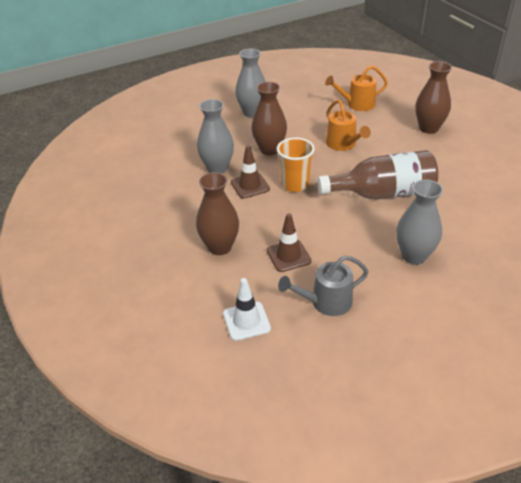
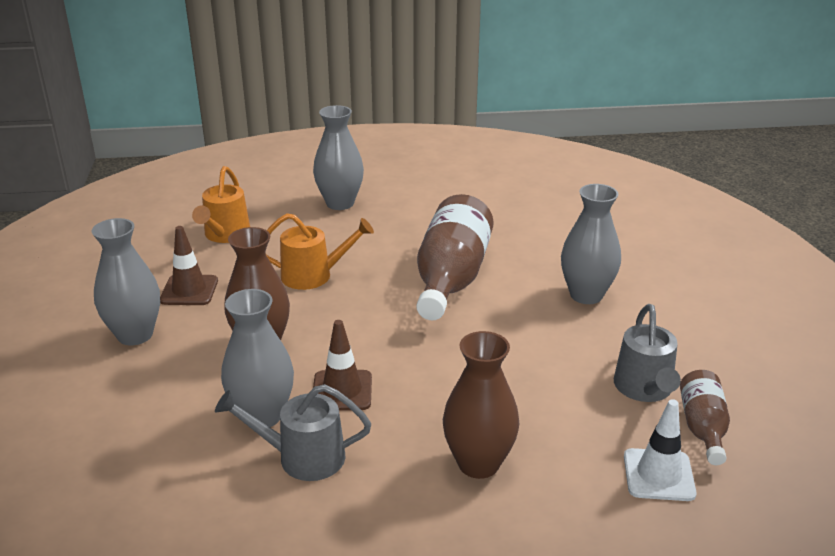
camera: 70 degrees left, 10 degrees down
(195, 189) = (302, 457): none -> grey watering can
(288, 256) = (536, 396): brown traffic cone -> brown traffic cone (189, 290)
(295, 184) = (375, 345): orange cup -> none
(302, 336) = (702, 428): none -> brown bottle
(428, 128) = (340, 203): brown vase -> grey vase

